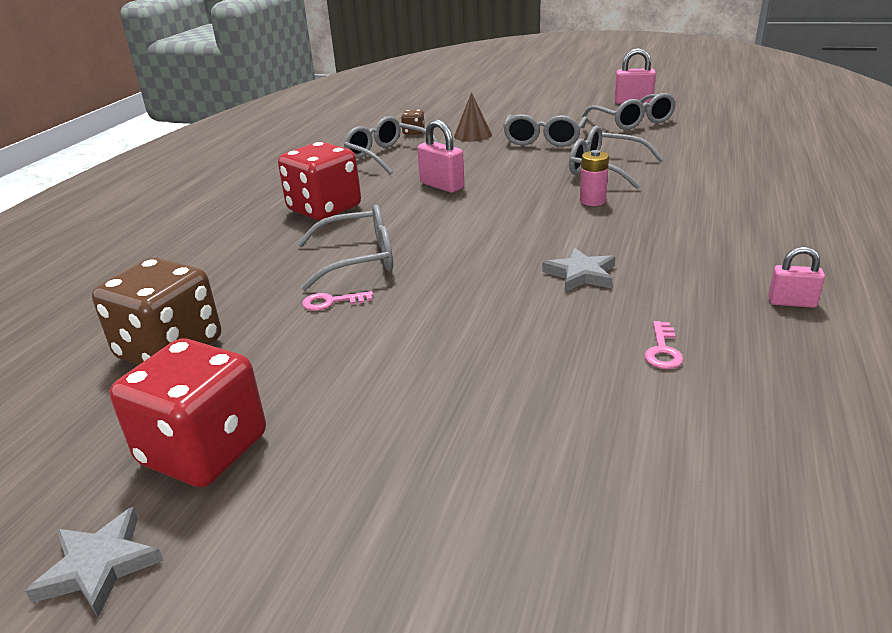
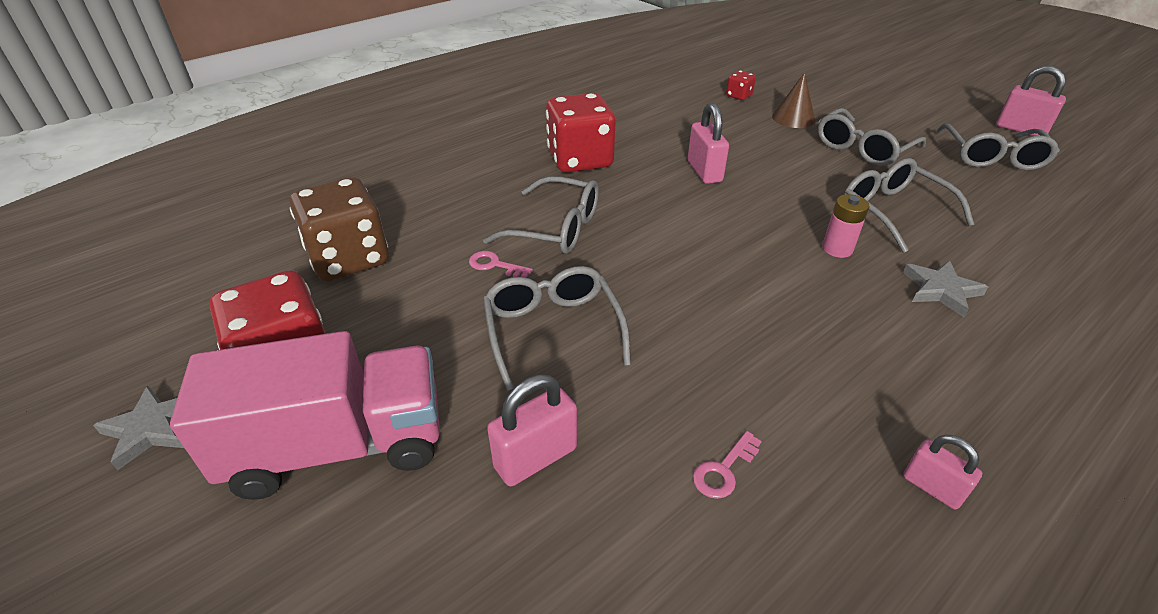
camera: 30 degrees right, 10 degrees up
(335, 480) = (338, 446): none -> pink truck
(387, 155) = (688, 116): grey glasses -> grey glasses (552, 330)
(413, 132) = (739, 96): brown dice -> red dice
(521, 406) = (535, 457): none -> pink padlock
(580, 274) = (734, 336): grey star -> grey star (941, 290)

